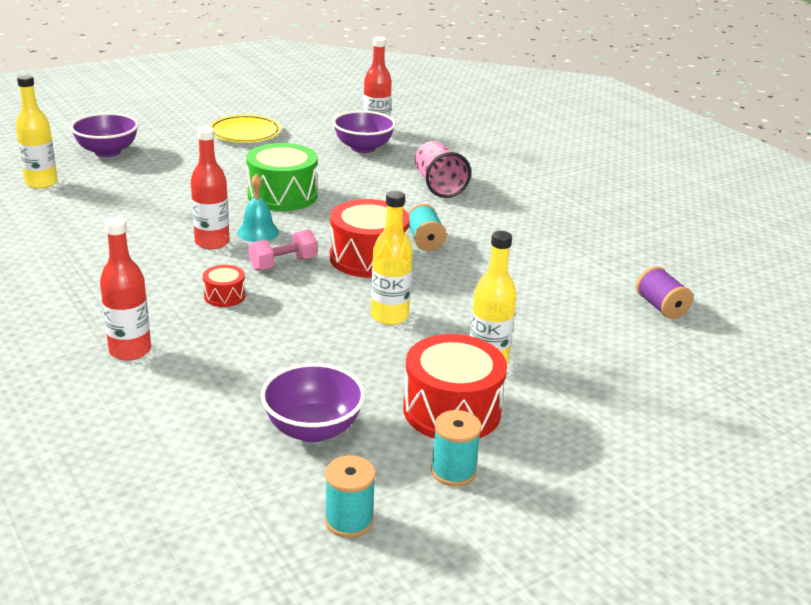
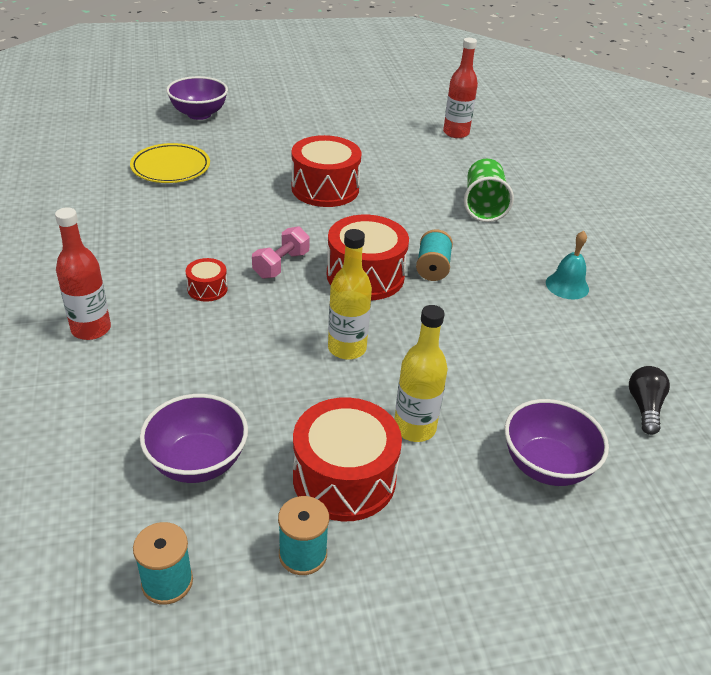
camera: 20 degrees right, 10 degrees up
(41, 183) = (125, 136): yellow bottle -> none
(212, 242) = (231, 227): red bottle -> none
(245, 133) = (331, 114): yellow plate -> yellow plate (171, 167)
(258, 232) = (279, 225): turquoise bell -> turquoise bell (567, 286)
(282, 195) = (325, 188): green drum -> red drum
(283, 264) = (281, 265): pink dumbbell -> pink dumbbell turned 45 degrees counterclockwise
(363, 148) = (432, 149): purple bowl -> purple bowl (546, 465)
(438, 185) = (483, 205): pink cup -> green cup
(660, 307) = (644, 407): purple spool -> black light bulb

